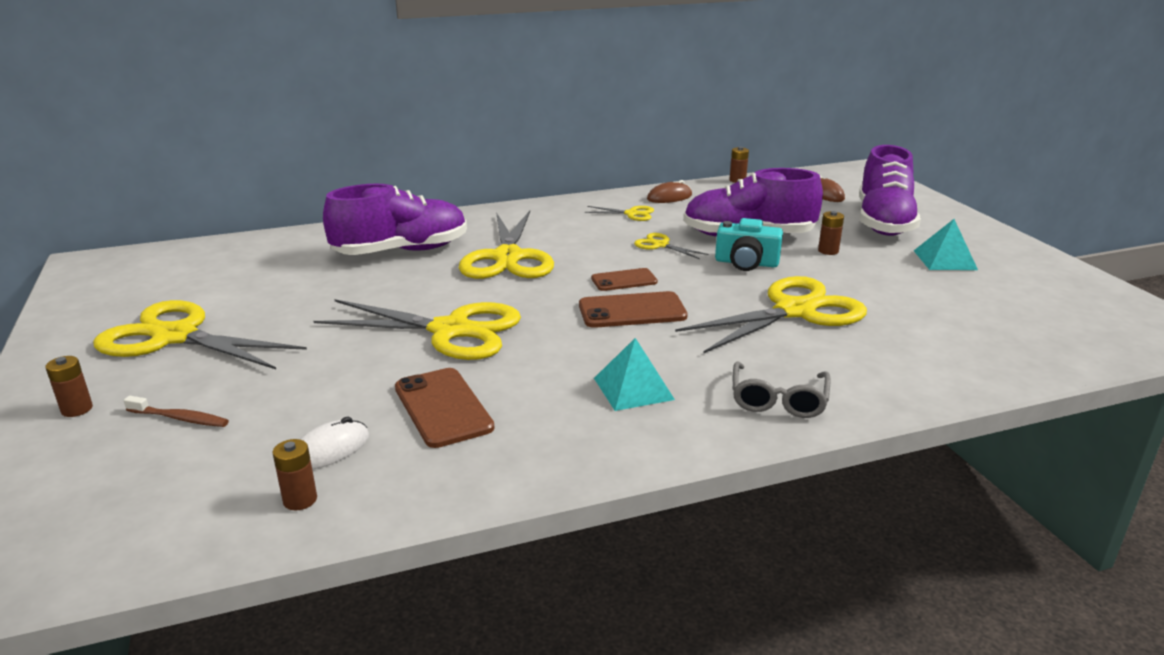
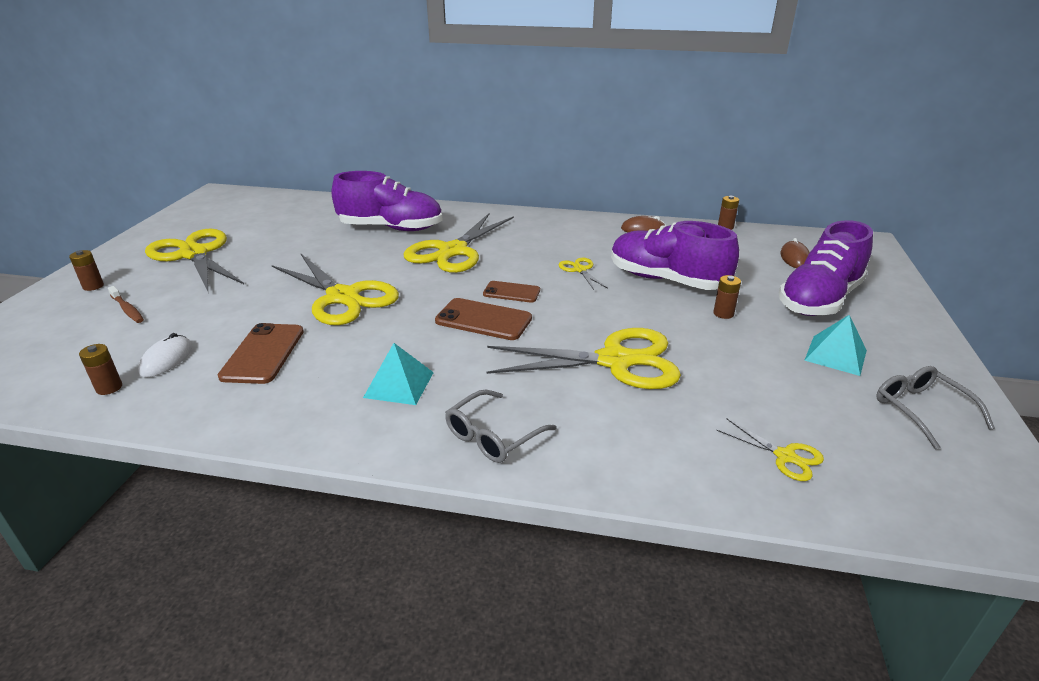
camera: 30 degrees right, 5 degrees up
(329, 450) = (167, 359): white mouse -> white mouse turned 60 degrees counterclockwise
(631, 214) = (592, 237): yellow scissors -> yellow scissors (785, 456)
(746, 263) = (631, 304): turquoise camera -> none
(1042, 282) = (921, 410): none -> grey glasses

